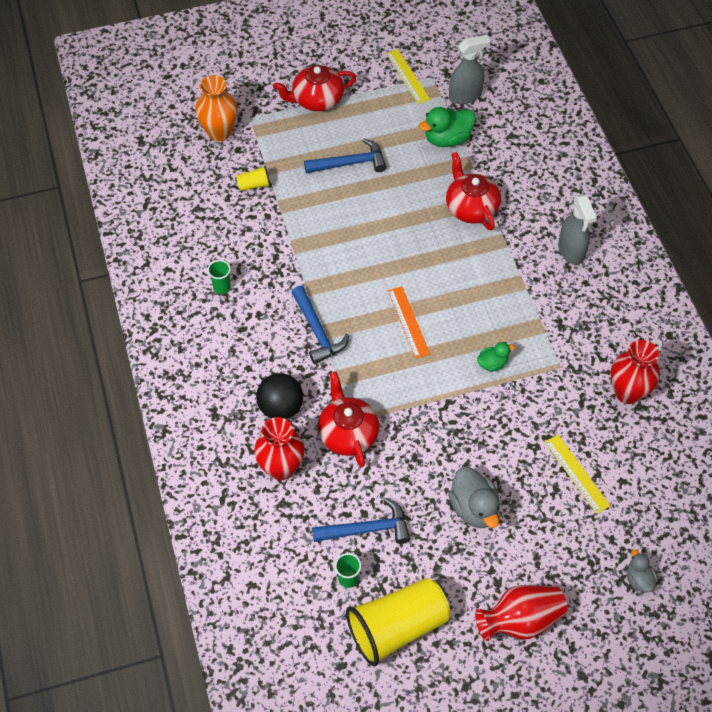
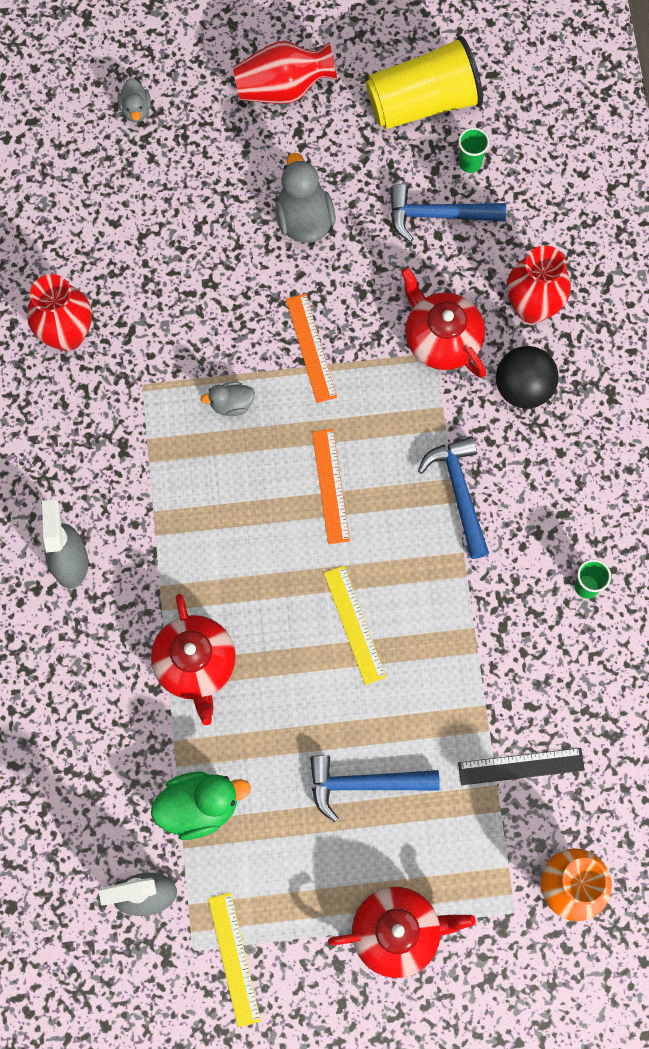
camera: 170 degrees left, 15 degrees up
(254, 185) = (521, 766): yellow cup -> black ruler
(347, 433) = (441, 339): red teapot -> red teapot turned 150 degrees clockwise
(444, 411) = (311, 348): none -> orange ruler
(492, 363) = (231, 404): green duck -> grey duck
(577, 473) = (167, 241): yellow ruler -> yellow ruler (354, 625)

